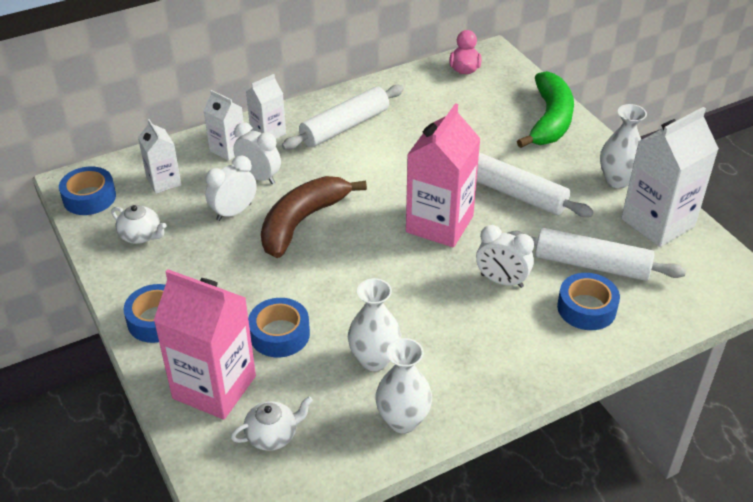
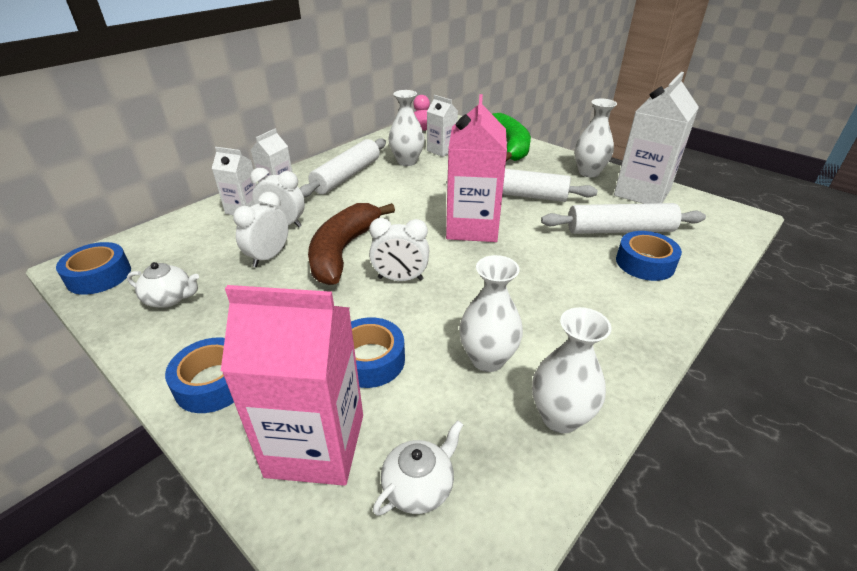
camera: 20 degrees left, 5 degrees down
(164, 182) = (183, 246): white carton -> white carton (441, 150)
(419, 119) = (407, 161): none -> white vase
(502, 281) = (557, 258): white clock -> white clock (400, 279)

